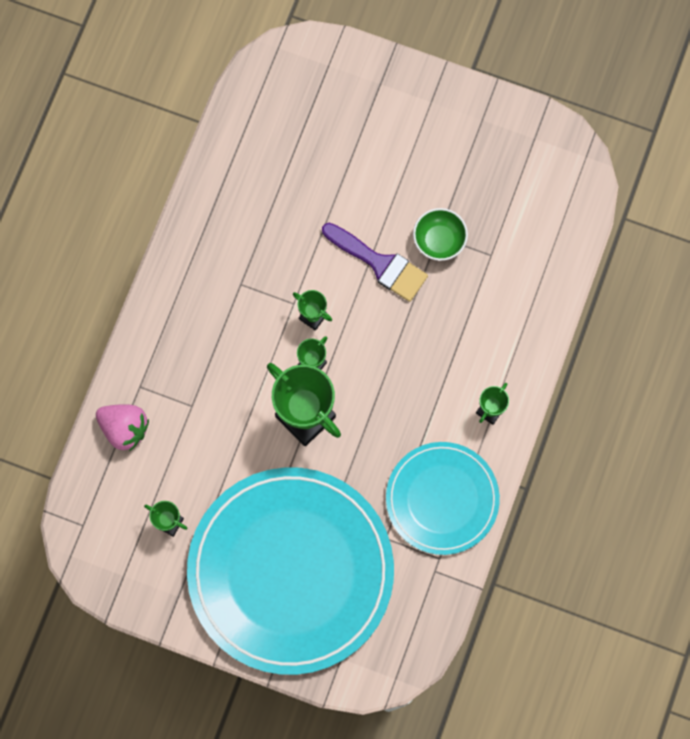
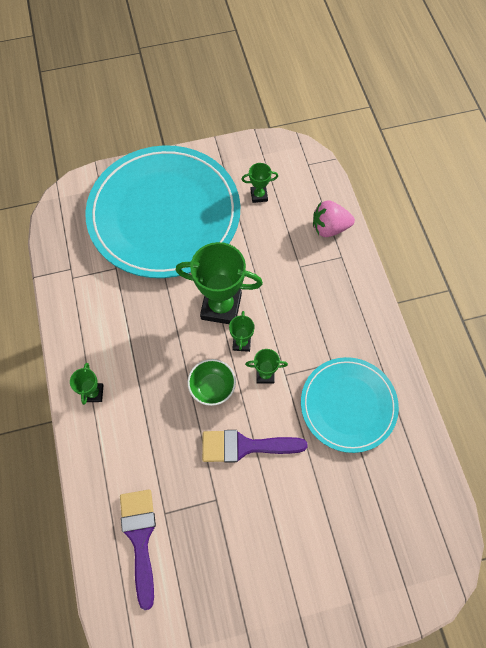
camera: 145 degrees right, 10 degrees down
(439, 240) = (212, 497): green bowl -> green bowl (212, 387)
(442, 499) = (92, 314): turquoise plate -> turquoise plate (348, 405)
(525, 249) = (140, 538): none -> purple brush

